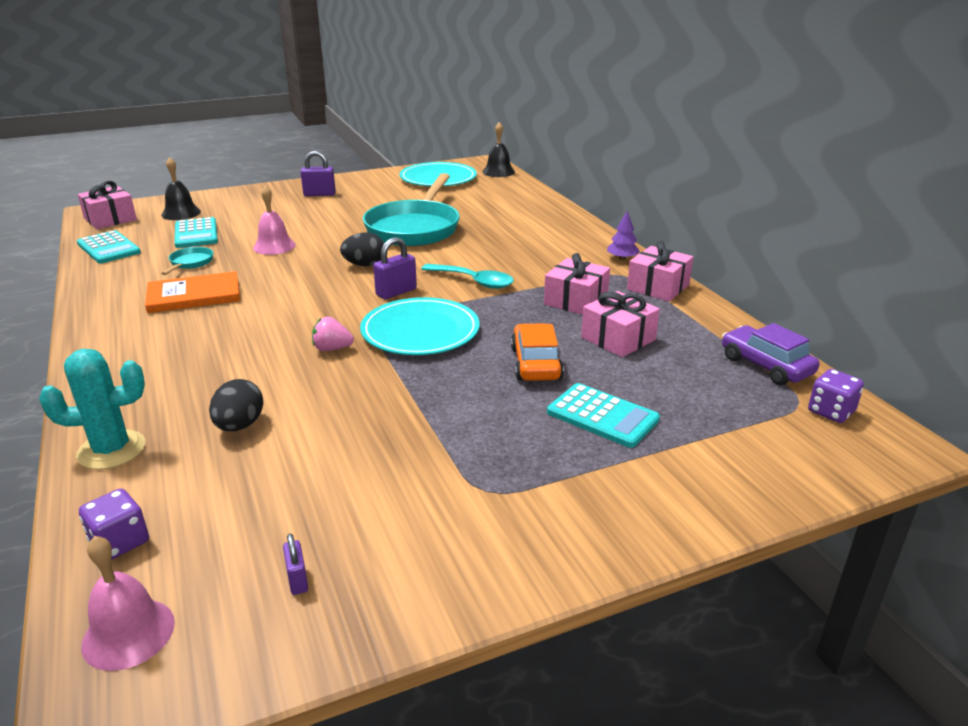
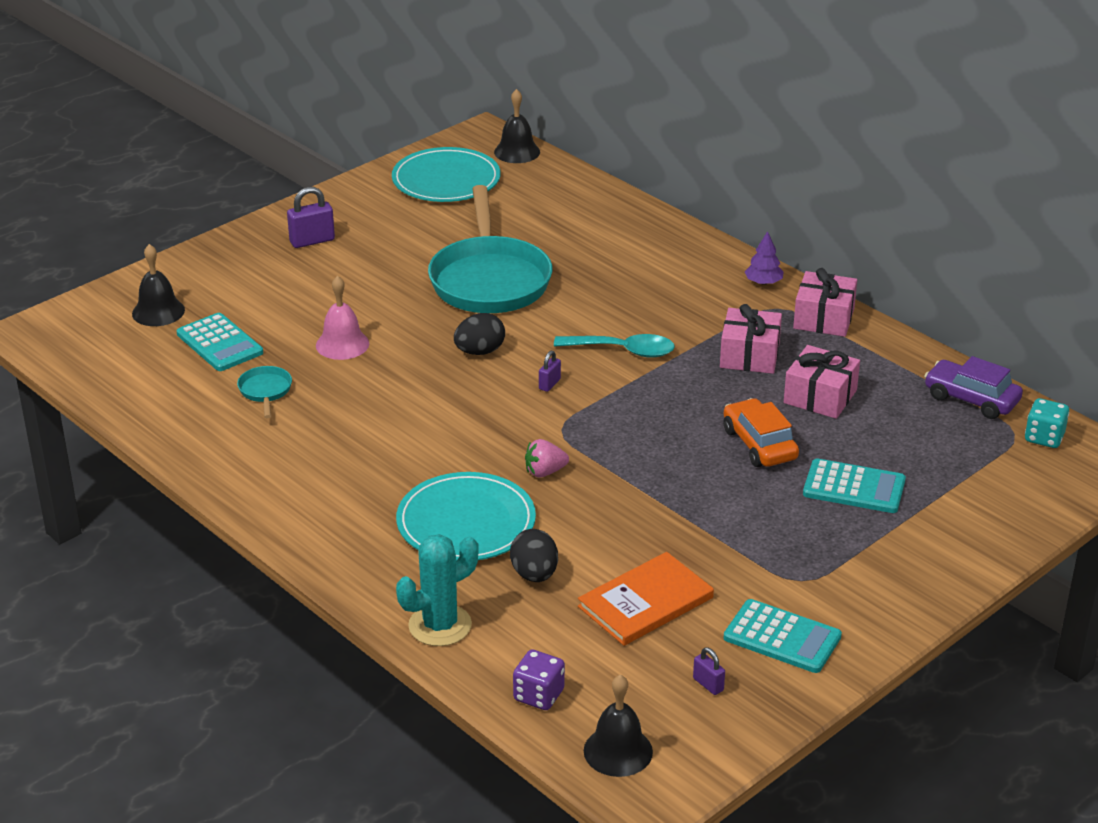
camera: 20 degrees left, 5 degrees up
(109, 248) = (132, 389): turquoise calculator -> turquoise calculator (782, 637)
(110, 219) = (72, 341): pink gift -> none
(128, 633) = (618, 751): pink bell -> black bell
(194, 295) = (323, 437): orange book -> orange book (645, 602)
(396, 292) = (549, 384): purple padlock -> purple padlock, size x0.57
(420, 331) = (617, 430): turquoise plate -> turquoise plate (466, 522)
(831, 411) = (1044, 437): purple dice -> turquoise dice

